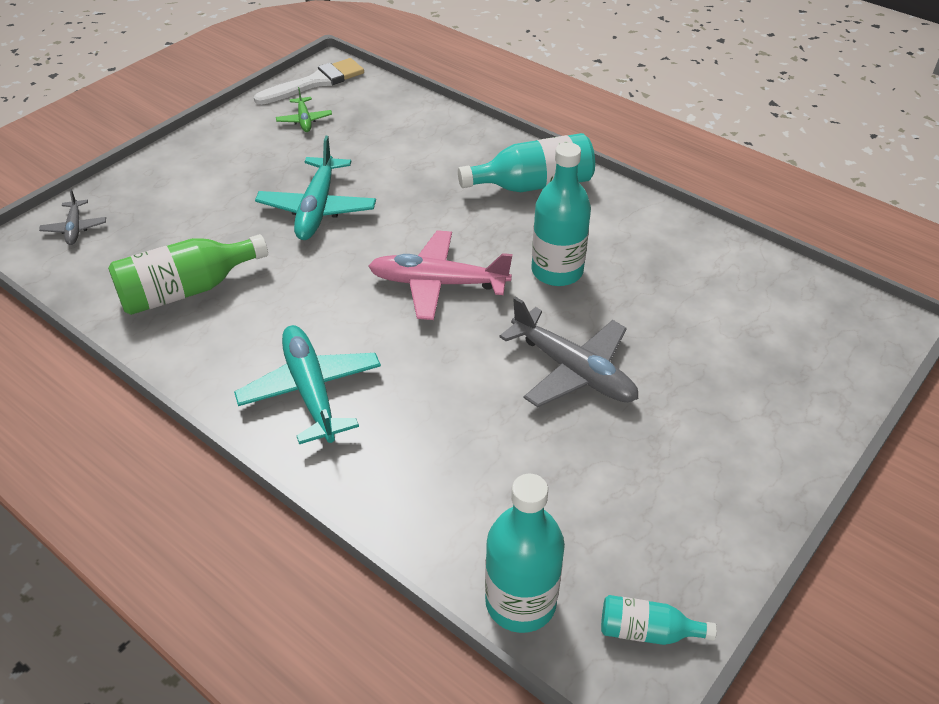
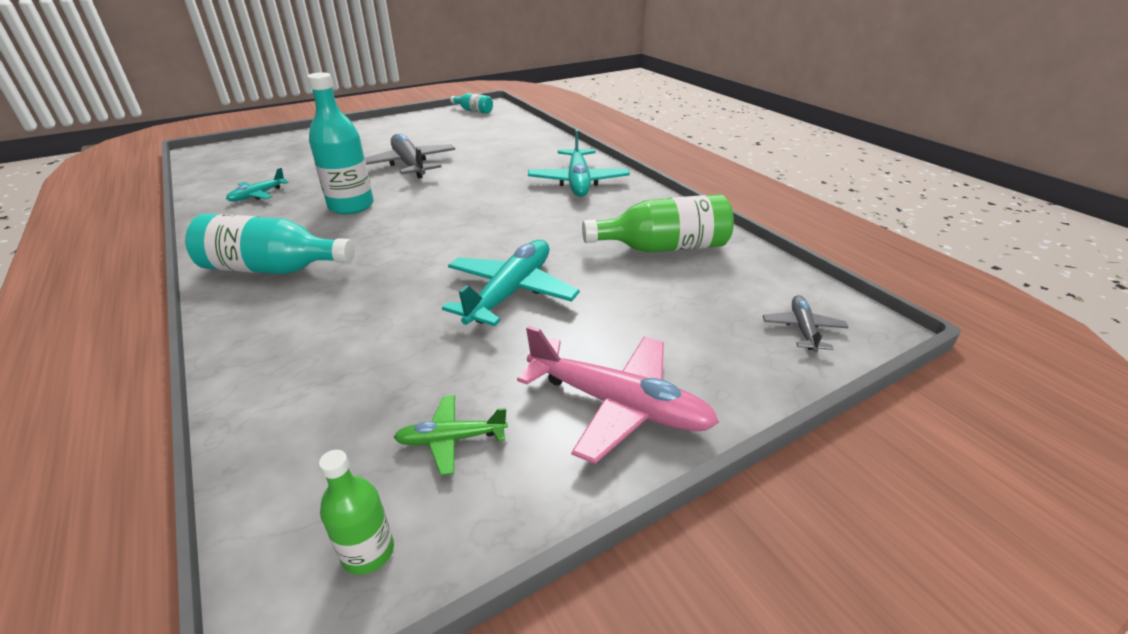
camera: 160 degrees left, 10 degrees down
(304, 120) = (451, 439): green plane -> green plane turned 105 degrees counterclockwise
(315, 82) = (368, 552): white brush -> green bottle
(438, 283) = (448, 215): pink plane -> pink plane (617, 404)
(520, 602) = (516, 120): turquoise bottle -> none
(680, 262) = (258, 195): none -> turquoise plane

